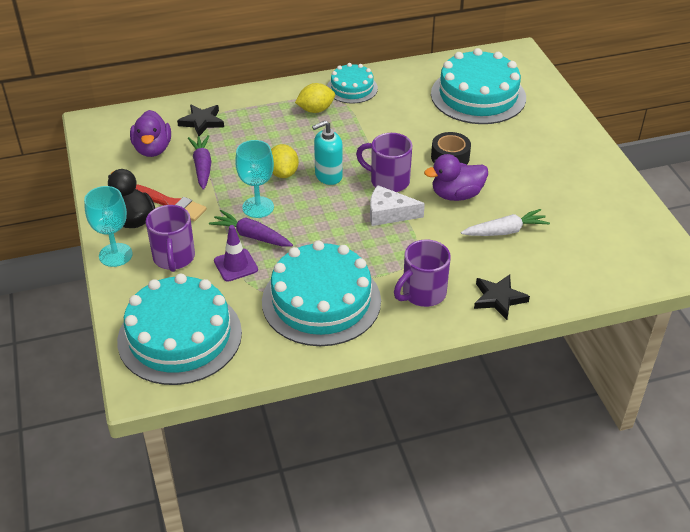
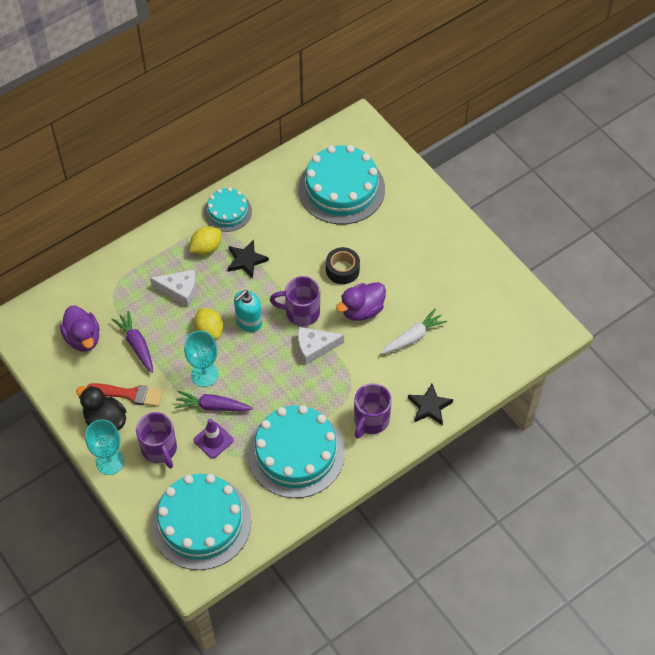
camera: 20 degrees left, 15 degrees up
(202, 122) = (111, 293): black star -> black star (246, 260)
(271, 135) = (179, 290): none -> white cheese

